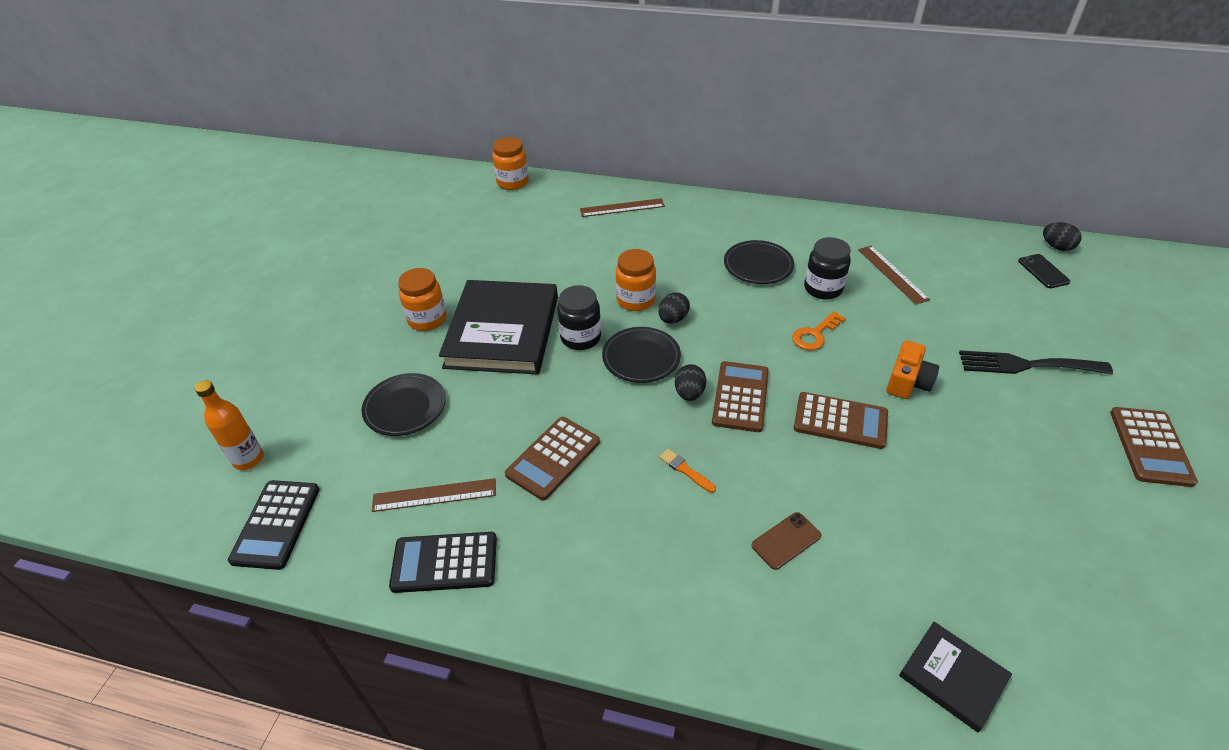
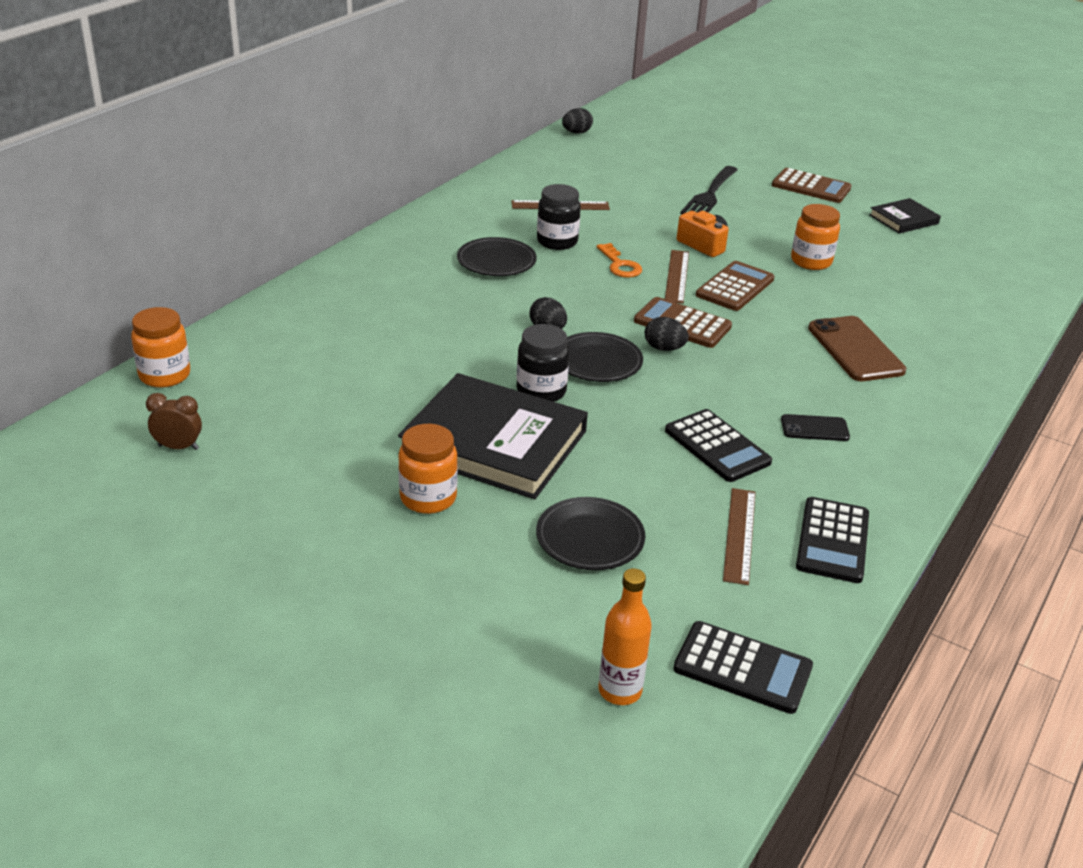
camera: 75 degrees left, 10 degrees down
(443, 211) = (178, 447): none -> brown clock
(553, 458) = (717, 446): brown calculator -> black calculator
(622, 208) = (313, 310): brown ruler -> brown ruler (676, 276)
(635, 300) = (500, 343): orange jar -> orange jar (811, 261)
(685, 470) = (762, 376): orange brush -> none
(786, 540) = (855, 349): brown phone -> brown phone, size x1.81
(952, 677) = (985, 322): black book -> black book (903, 219)
(1043, 271) = (604, 149): black phone -> black phone (814, 428)

